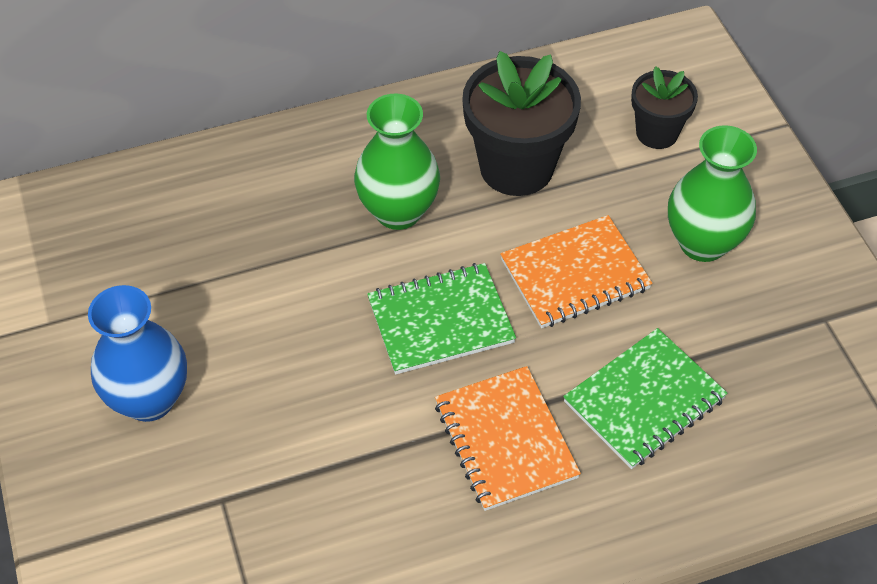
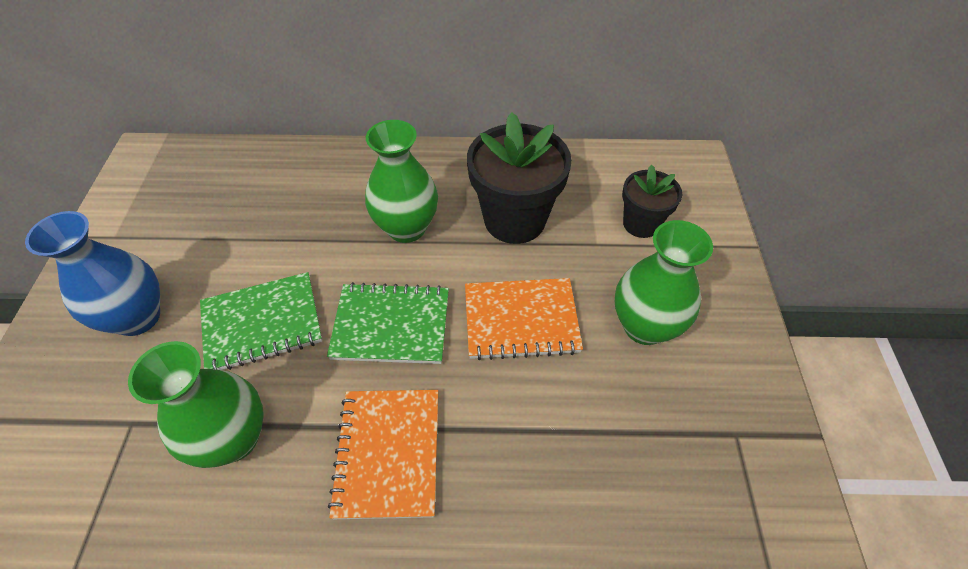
camera: 20 degrees right, 0 degrees up
(341, 478) = (234, 438): none -> green vase
(644, 400) = (530, 458): green notebook -> green notebook (262, 323)

